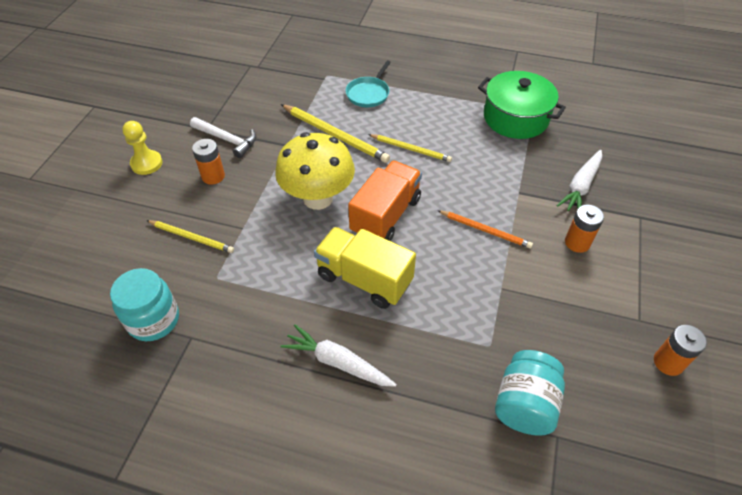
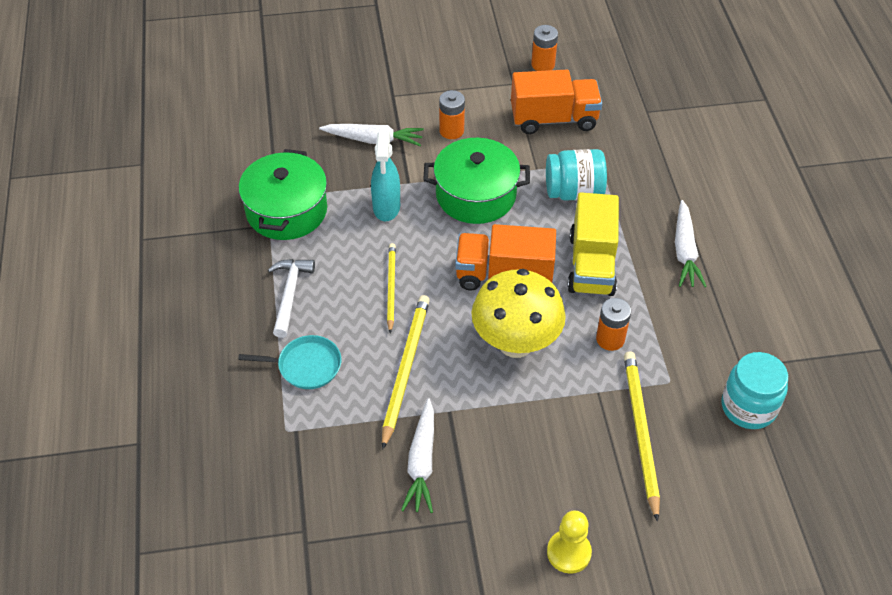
camera: 115 degrees left, 0 degrees up
(192, 237) = (640, 432): yellow pencil -> yellow pencil, size x1.57
(213, 176) = (544, 463): orange battery -> orange battery (610, 339)
(227, 140) = (476, 483): white hammer -> white hammer (290, 294)
(260, 121) = (422, 463): none -> white carrot
(485, 230) = (476, 195): orange pencil -> green pot
(495, 170) = (386, 207): none -> turquoise spray bottle
(524, 404) = (635, 132): turquoise jar -> turquoise jar (574, 192)
(570, 333) = (554, 119): none -> orange truck

